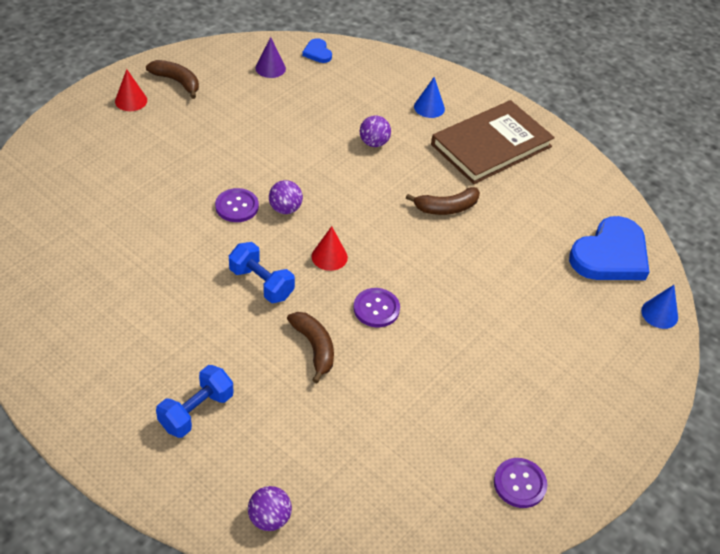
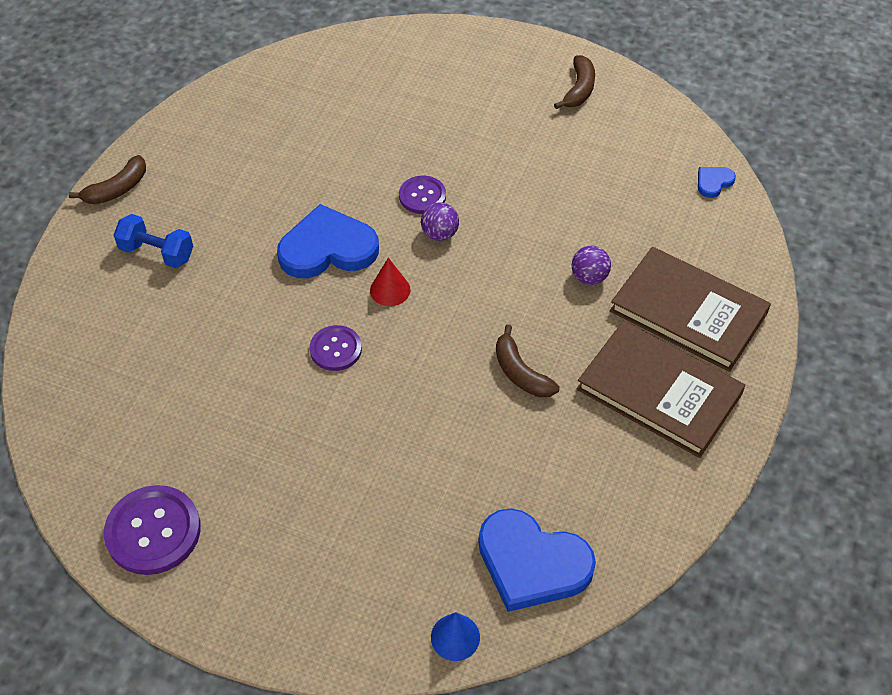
camera: 75 degrees right, 5 degrees up
(131, 100) = (527, 68): red cone -> none
(261, 283) = (328, 248): blue dumbbell -> blue heart
(269, 518) = (60, 340): purple ball -> none
(270, 68) = (655, 152): purple cone -> none
(314, 348) = (263, 314): brown banana -> brown banana (117, 189)
(429, 107) = (688, 312): blue cone -> brown book
(519, 484) = (153, 531): purple button -> purple button, size x1.63

